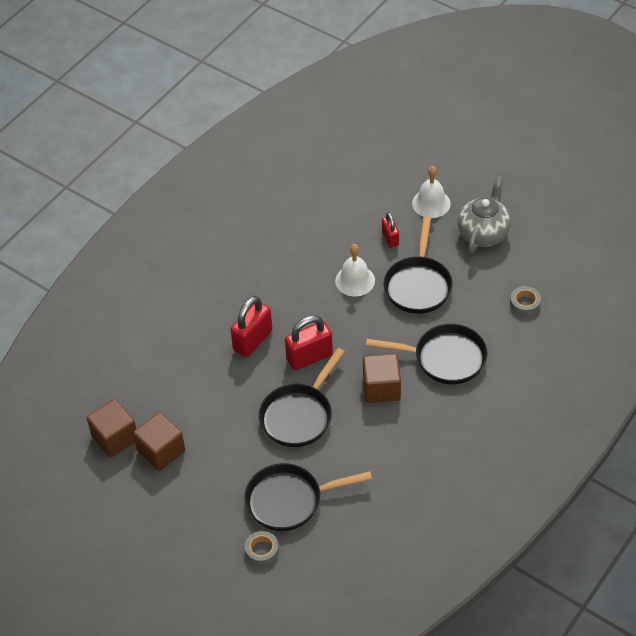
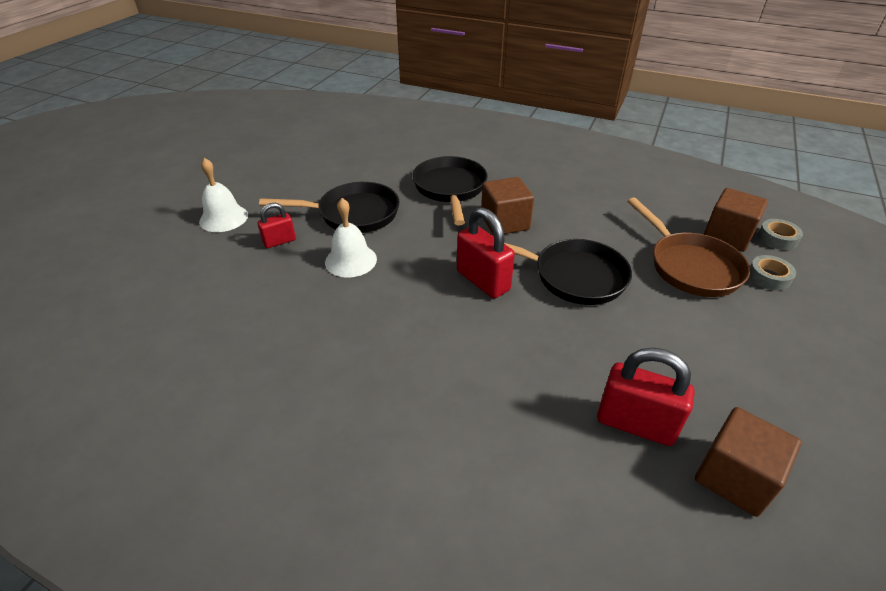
camera: 105 degrees left, 10 degrees down
(161, 451) = (713, 405): brown cube -> brown cube (727, 236)
(253, 340) = (474, 339): red padlock -> red padlock (635, 424)
(289, 500) = (690, 266): black pan -> brown pan
(483, 233) = (275, 181): grey teapot -> none
(525, 304) = (369, 153): grey tape -> grey tape (777, 238)

